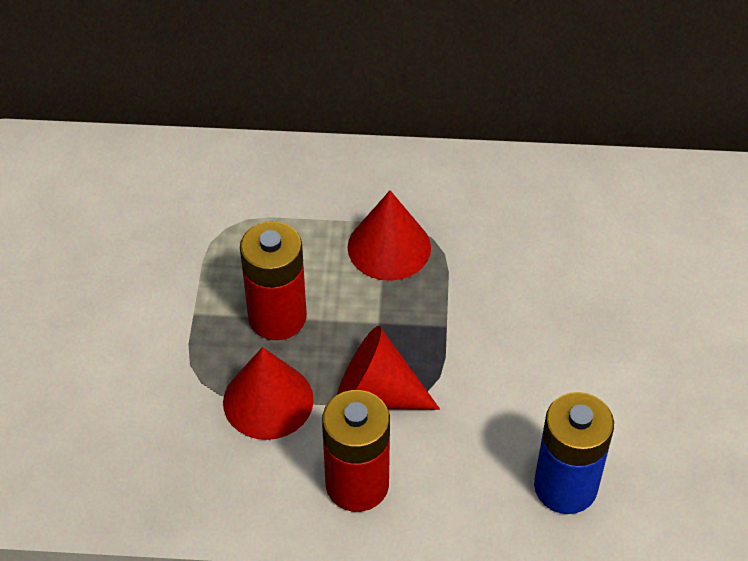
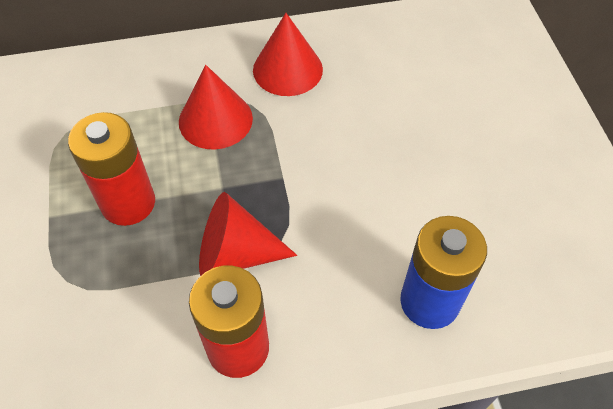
camera: 15 degrees left, 5 degrees up
(268, 400) = (135, 284): red cone -> red cone (287, 69)

